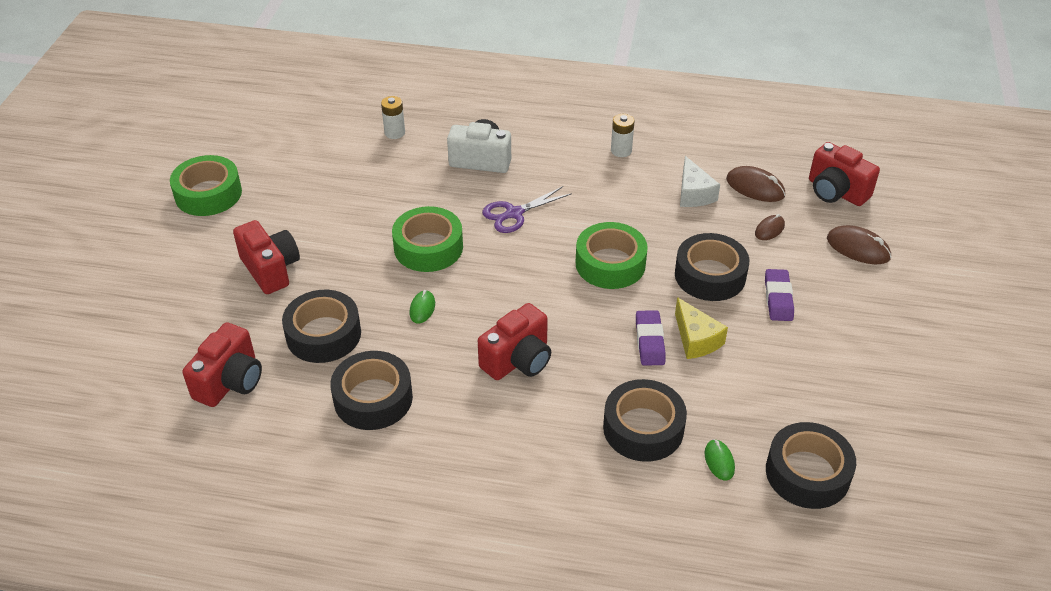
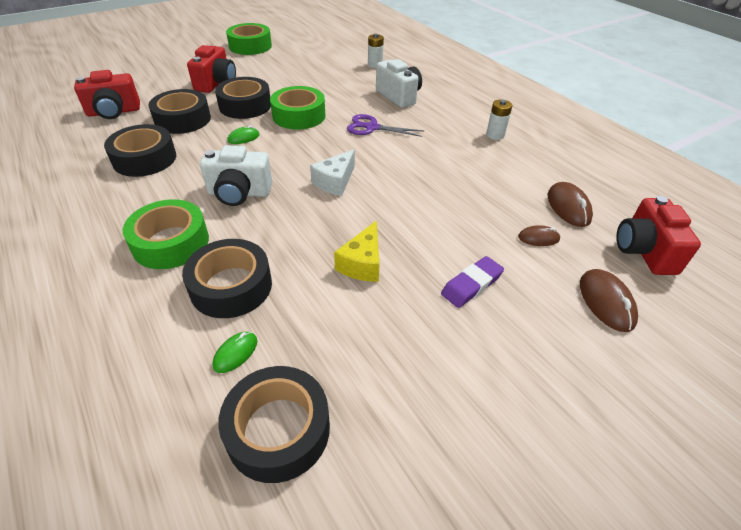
camera: 45 degrees right, 0 degrees up
(518, 360) = (239, 193): red camera -> white camera
(610, 264) = (383, 184): green tape -> green tape (171, 242)
(650, 341) = (330, 241): purple eraser -> none
(694, 193) = (510, 183): white cheese -> white cheese (335, 182)
(710, 275) = (441, 234): black tape -> black tape (245, 106)

